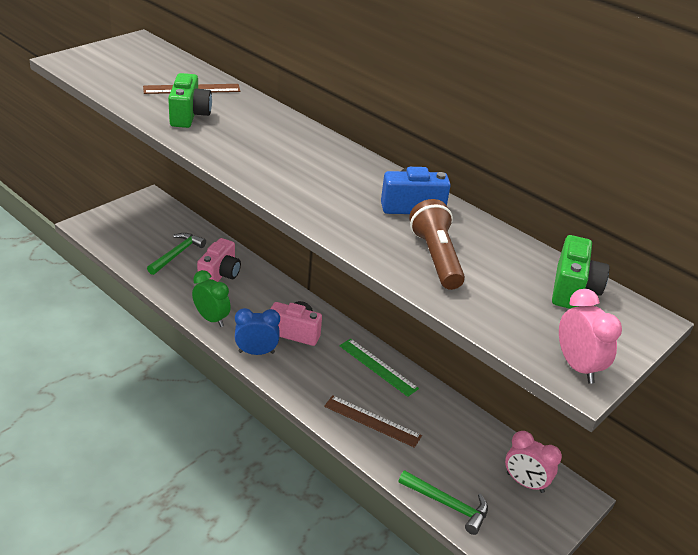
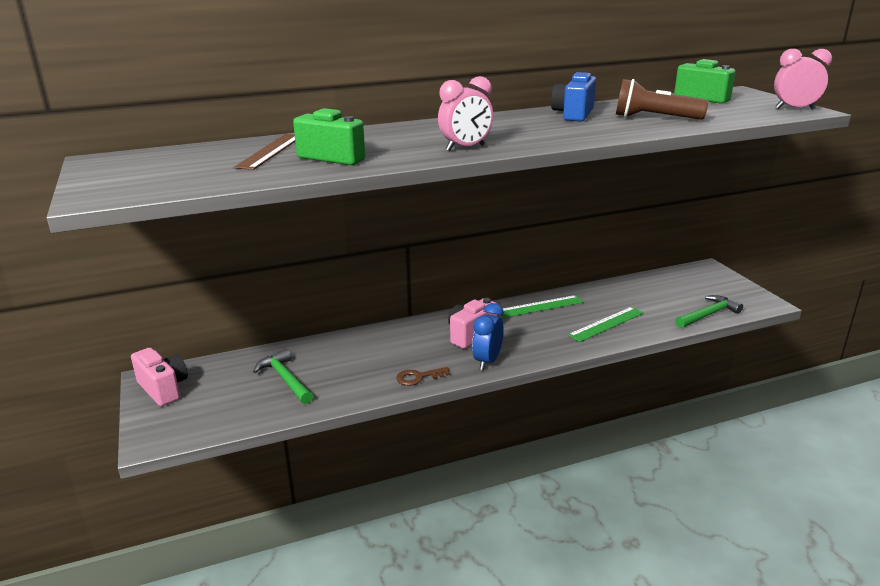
camera: 60 degrees left, 10 degrees down
(211, 319) = (418, 377): green clock -> brown key
(220, 274) = (347, 358): pink camera -> pink camera (163, 389)
(372, 421) = (606, 324): brown ruler -> green ruler
(525, 483) = (691, 281): pink clock -> pink clock (465, 148)

